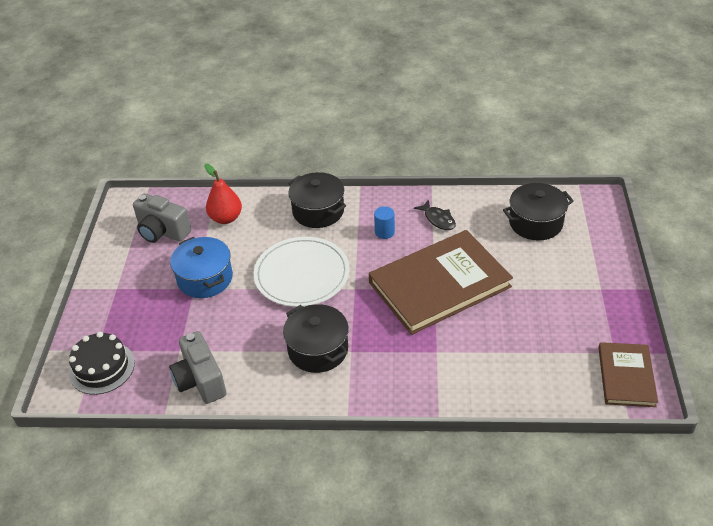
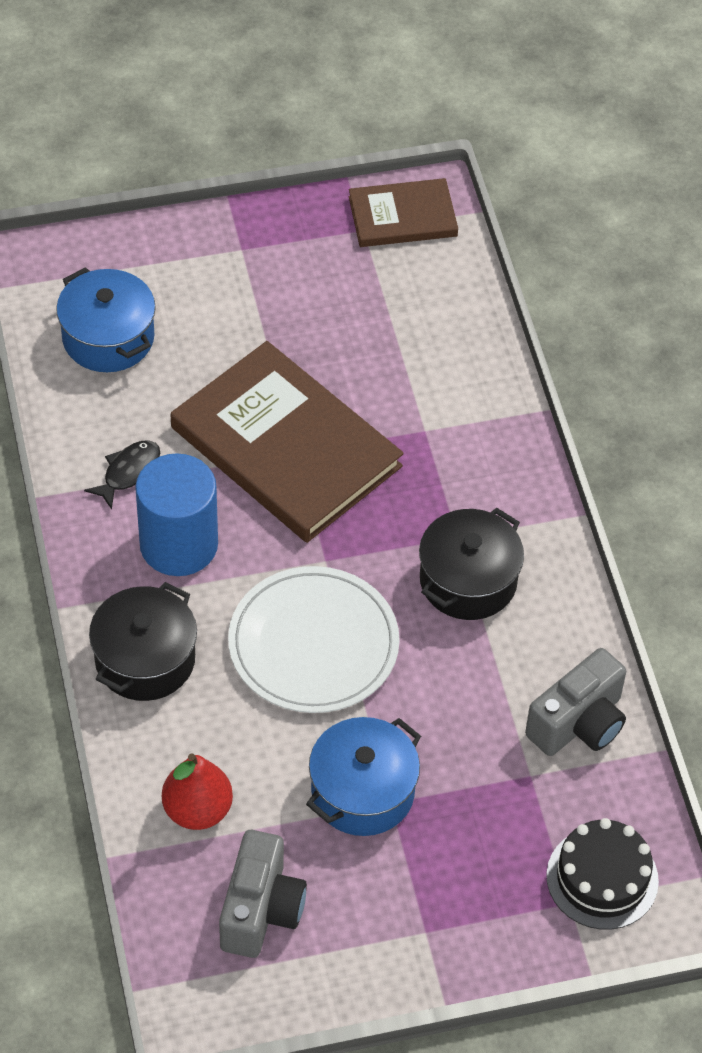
camera: 110 degrees left, 10 degrees up
(384, 232) = (179, 544): blue cylinder -> blue cylinder, size x2.16
(535, 223) = (108, 338): black pot -> blue pot

